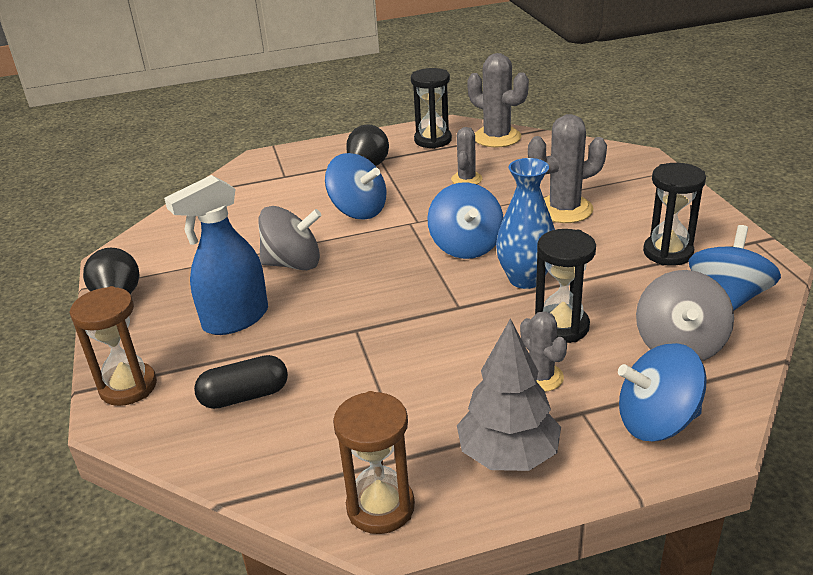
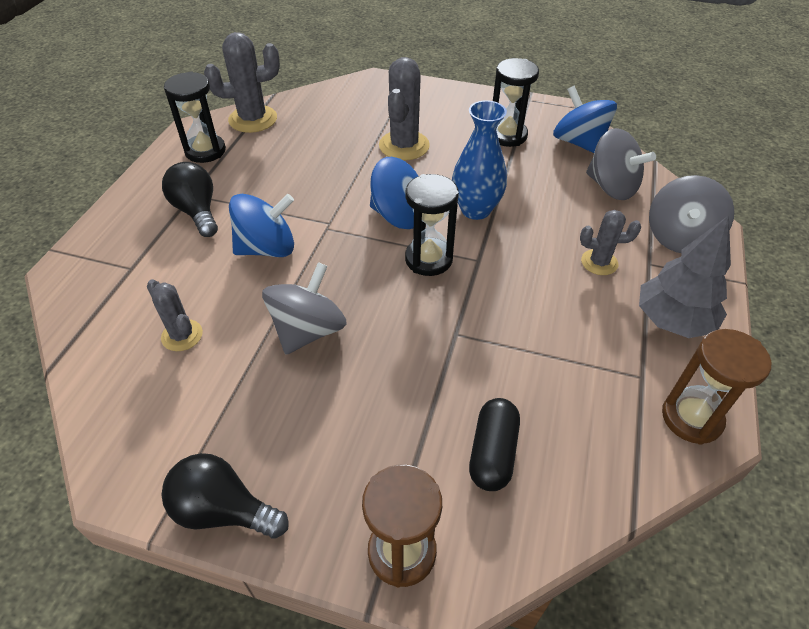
camera: 60 degrees left, 15 degrees up
(235, 319) = (361, 412): blue spray bottle -> none
(466, 179) = (297, 166): grey cactus -> grey cactus (182, 335)
(561, 326) = (549, 223): black hourglass -> black hourglass (428, 259)
(656, 422) = (679, 237): blue spinning top -> grey spinning top

